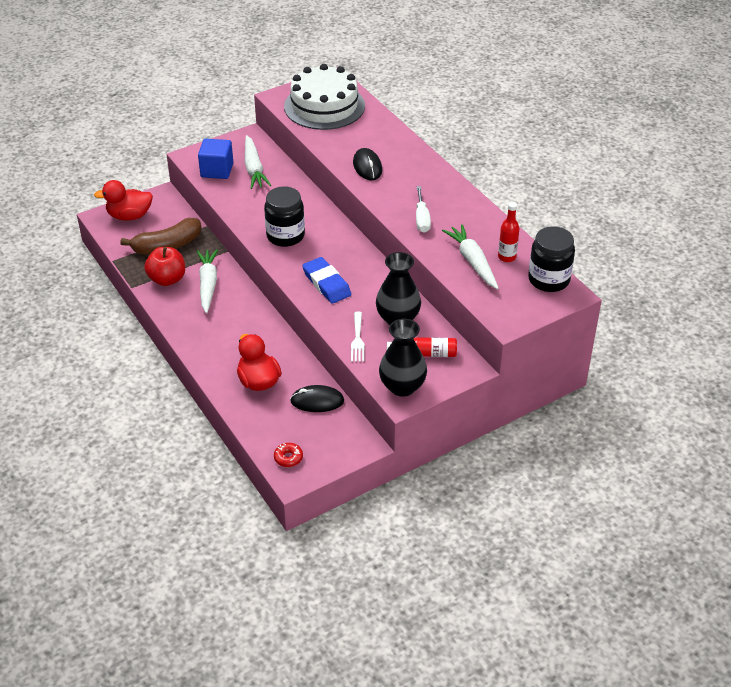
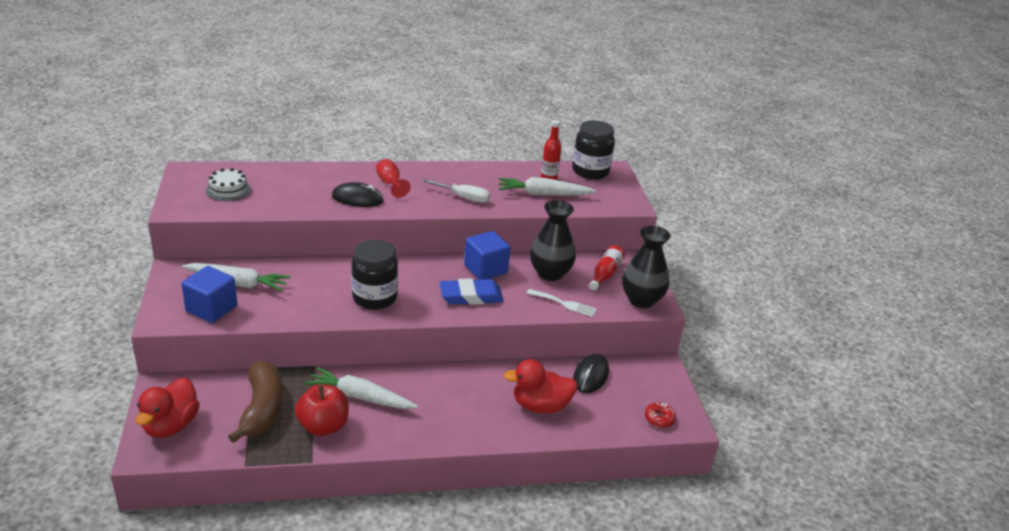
camera: 70 degrees left, 10 degrees down
(324, 106) = (228, 190): white cake -> white cake, size x0.46
(372, 280) = (485, 269): none -> blue cube
(406, 174) = (390, 184): none -> red goblet

